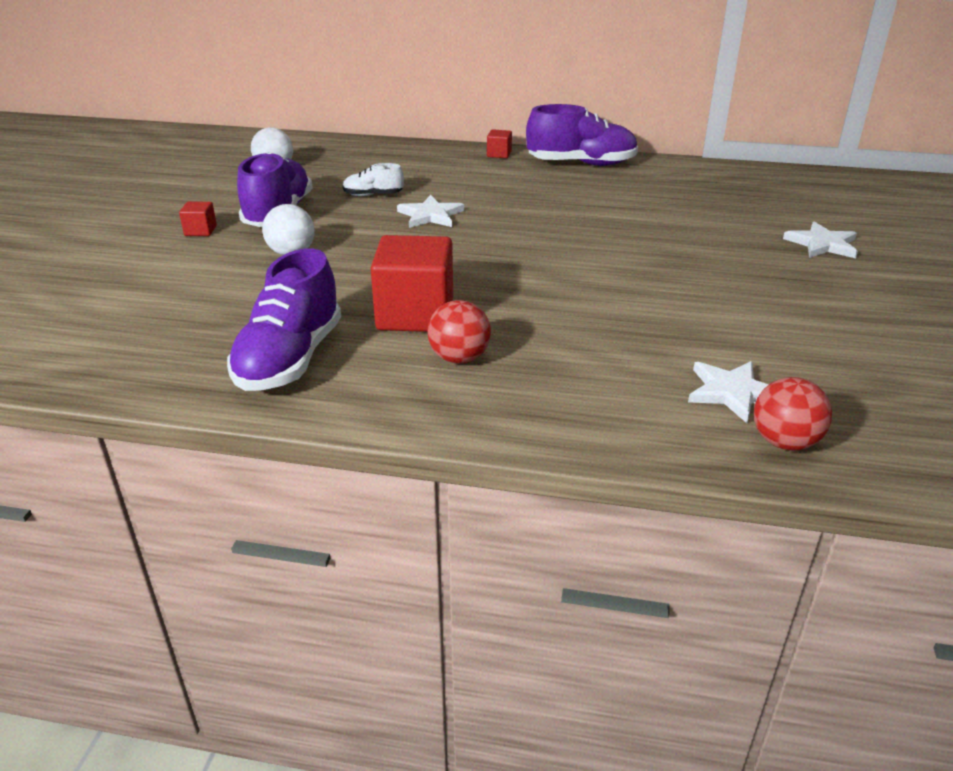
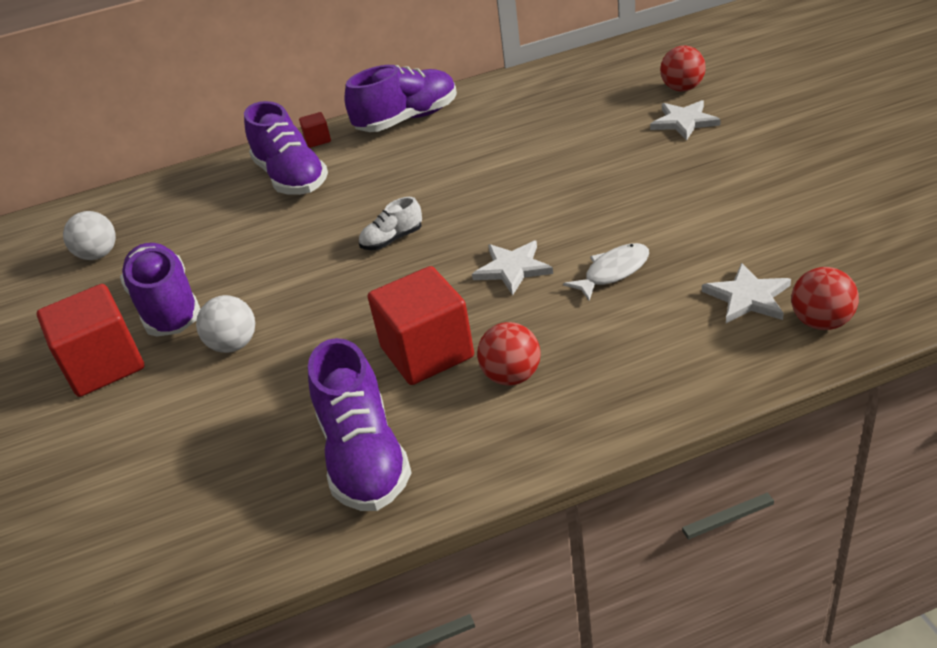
camera: 25 degrees left, 5 degrees up
(200, 231) = (104, 365): red cube -> red cube, size x2.25
(373, 195) = (243, 241): white shoe -> white shoe (392, 240)
(430, 215) = (325, 239): white star -> white star (512, 269)
(452, 170) = (291, 178): none -> purple shoe
(629, 324) = (613, 272): none -> white fish
(849, 220) = (682, 88): none -> red ball

